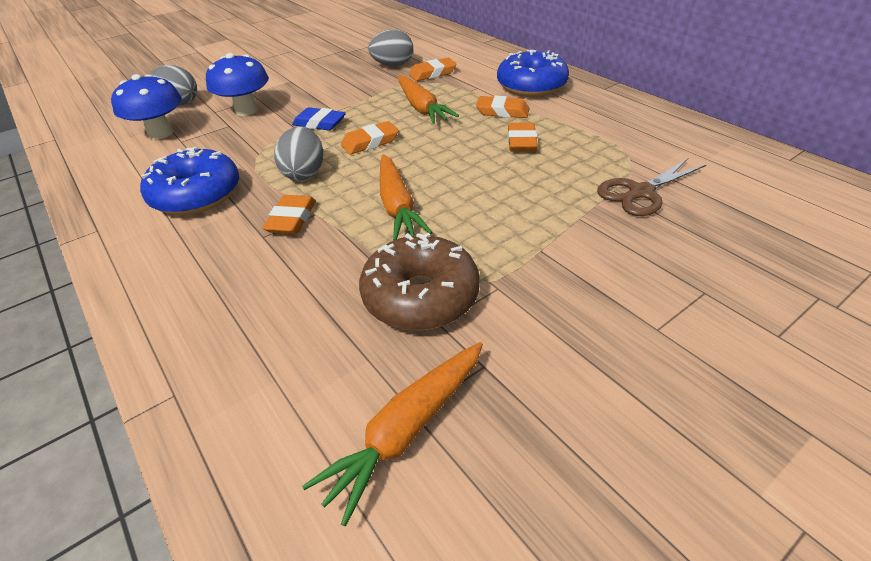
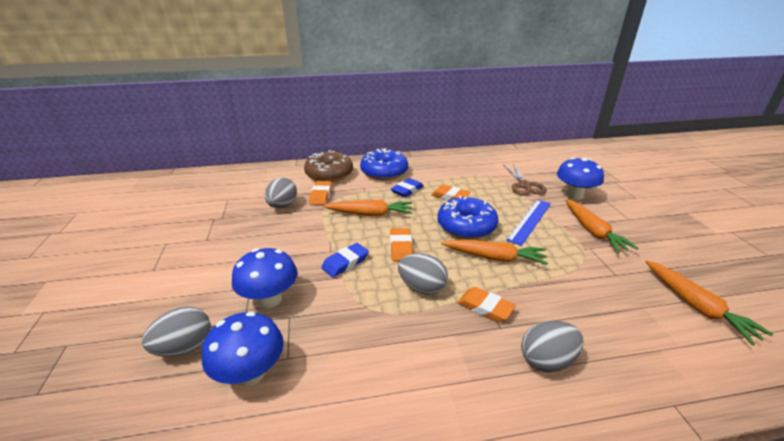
camera: 65 degrees left, 10 degrees down
(196, 195) = (412, 359): blue donut -> blue donut (466, 226)
(219, 278) = (547, 361): none -> grey egg
(420, 296) = (591, 274): brown donut -> brown donut (329, 174)
(502, 111) = (407, 190): orange eraser -> blue eraser
(523, 217) = (529, 221): none -> blue ruler
(556, 286) = (593, 231): none -> orange carrot
(673, 249) = (574, 195): none -> blue mushroom

